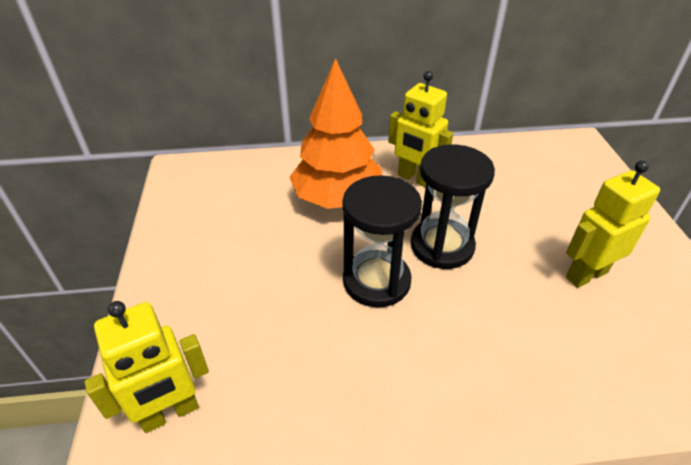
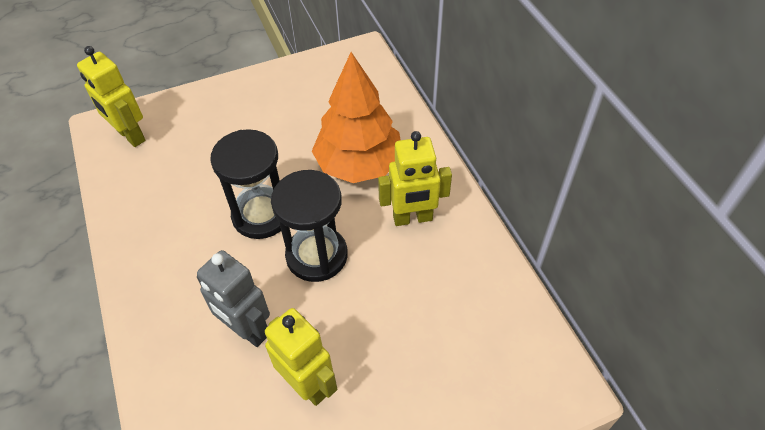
camera: 75 degrees right, 10 degrees up
(415, 179) = (412, 218): yellow robot -> yellow robot turned 120 degrees counterclockwise
(525, 312) = (247, 330): none -> grey robot

